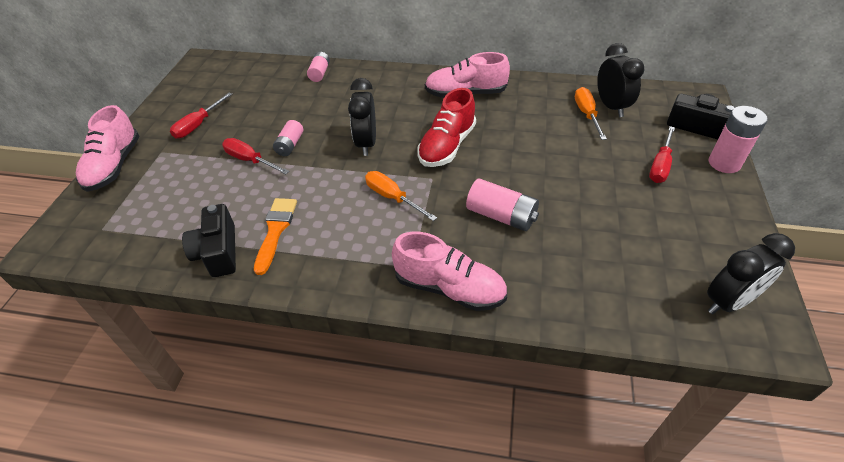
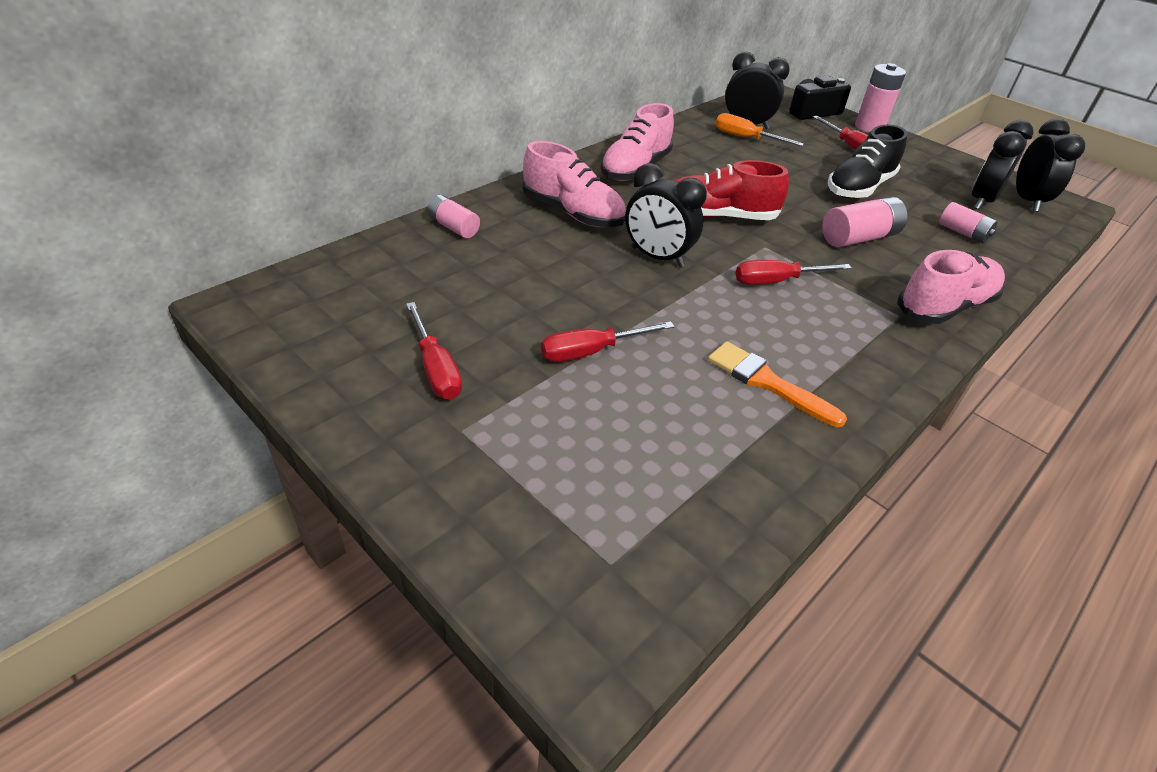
camera: 60 degrees left, 5 degrees down
(114, 166) = (436, 499): pink shoe -> pink shoe (572, 213)
(218, 252) = (773, 446): black camera -> none
(290, 145) = (595, 308): pink battery -> pink battery (963, 233)
(392, 198) = (777, 281): orange screwdriver -> red screwdriver
(447, 146) = (718, 216): red shoe -> red shoe turned 120 degrees clockwise
(588, 192) = (859, 188): none -> black shoe
(677, 269) = (981, 201): none -> black clock

